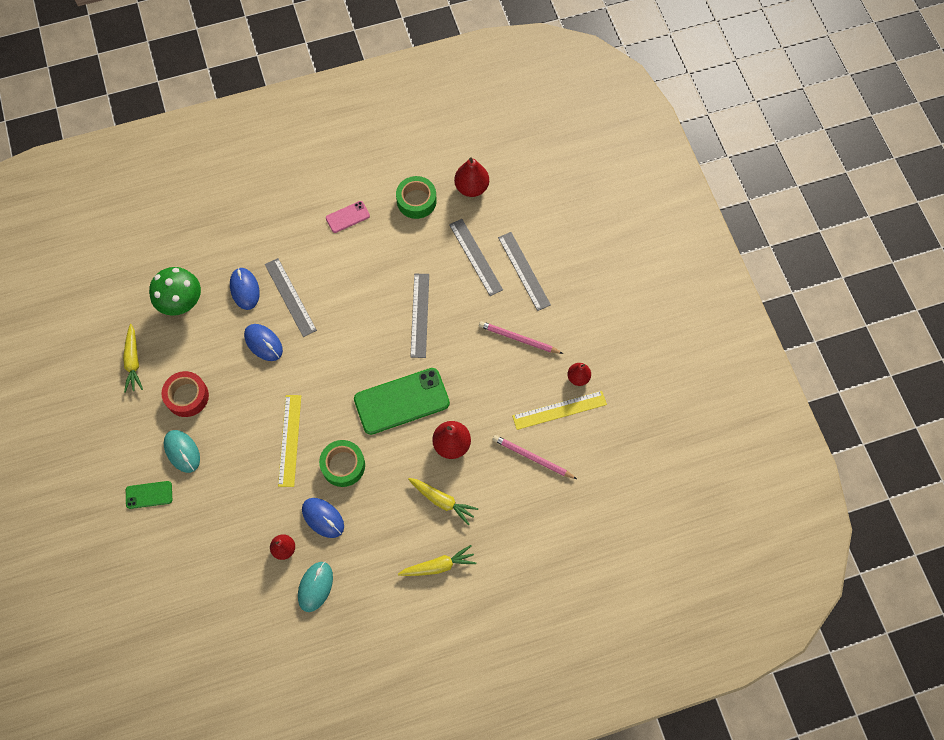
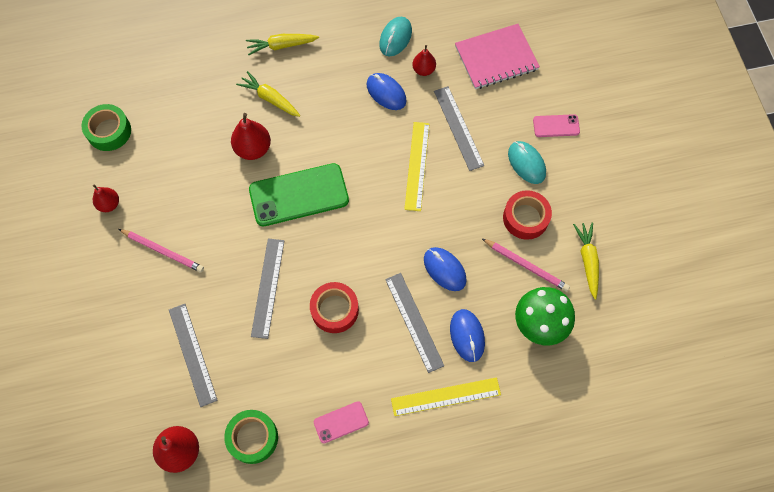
camera: 175 degrees left, 0 degrees up
(149, 495) = (556, 126): green phone -> pink phone
(206, 570) = (496, 58): none -> pink notebook
(343, 465) = (364, 138): green tape -> green tape (109, 131)
(359, 301) = (334, 310): none -> red tape
(524, 271) = (139, 331): grey ruler -> grey ruler (458, 128)
(533, 458) = (175, 130): pink pencil -> pink pencil (526, 265)
(559, 410) = (137, 173): yellow ruler -> yellow ruler (446, 396)

